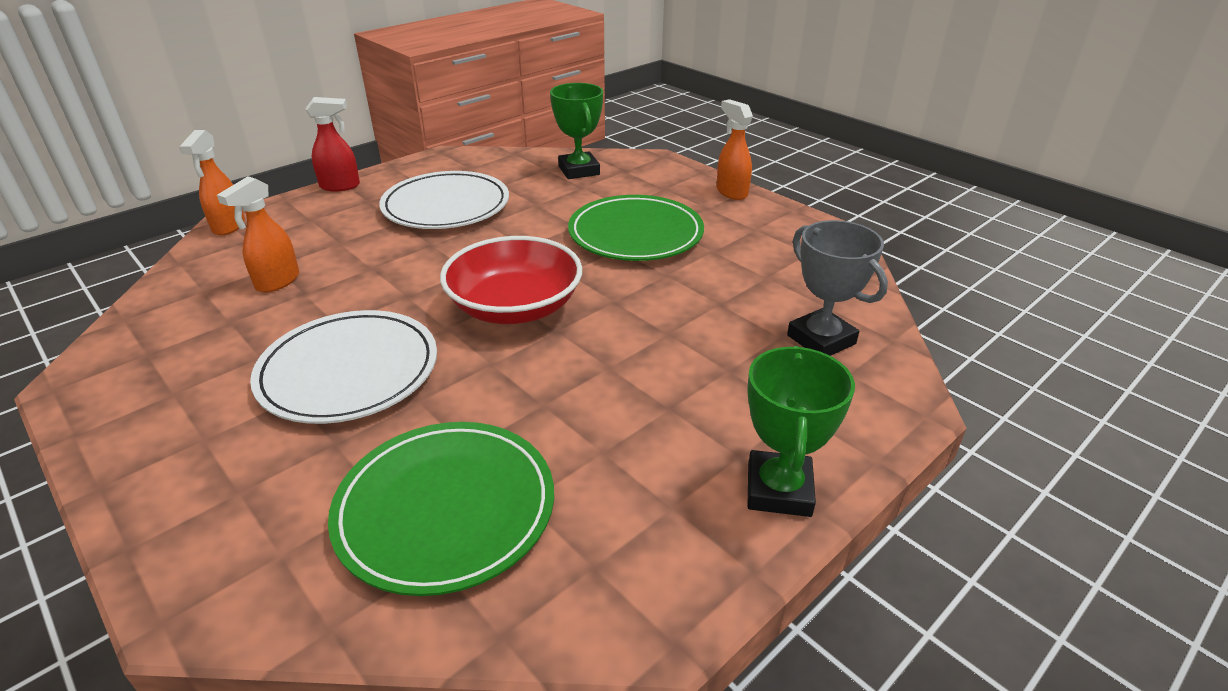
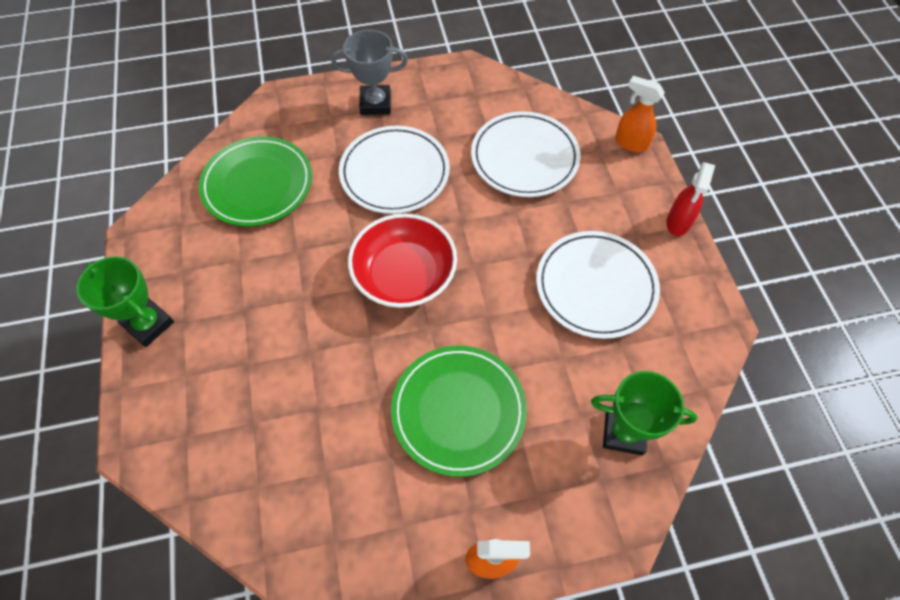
camera: 120 degrees right, 25 degrees up
(277, 282) = (524, 157): orange spray bottle -> white plate
(821, 339) = (227, 448): grey trophy -> grey trophy (375, 103)

